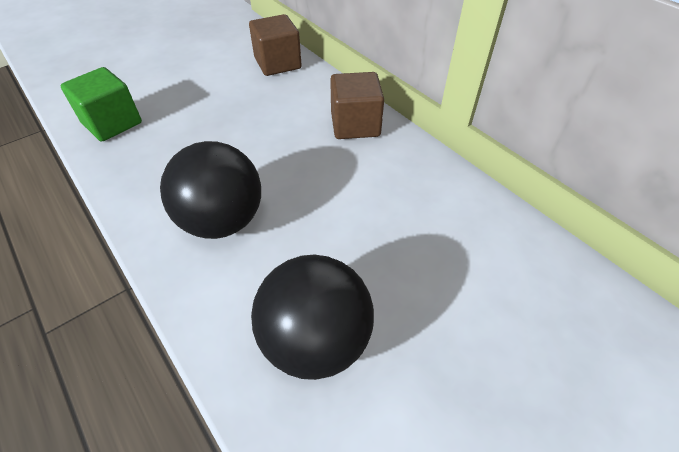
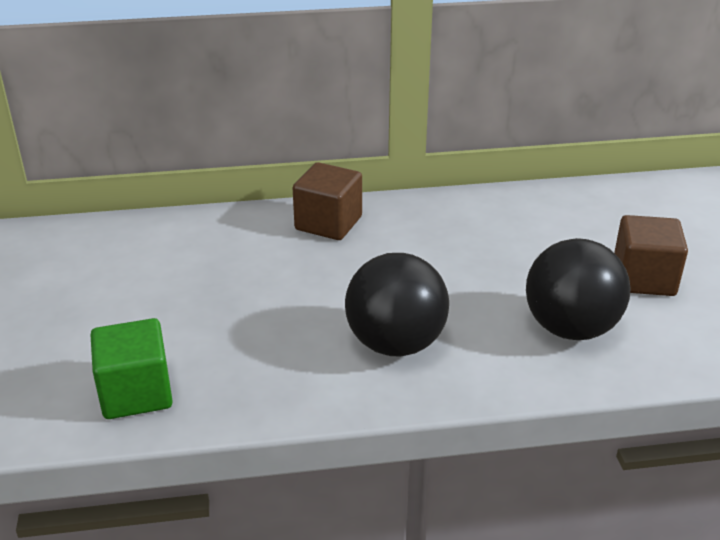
camera: 60 degrees left, 15 degrees down
(278, 63) = (159, 235): brown cube -> brown cube (643, 278)

